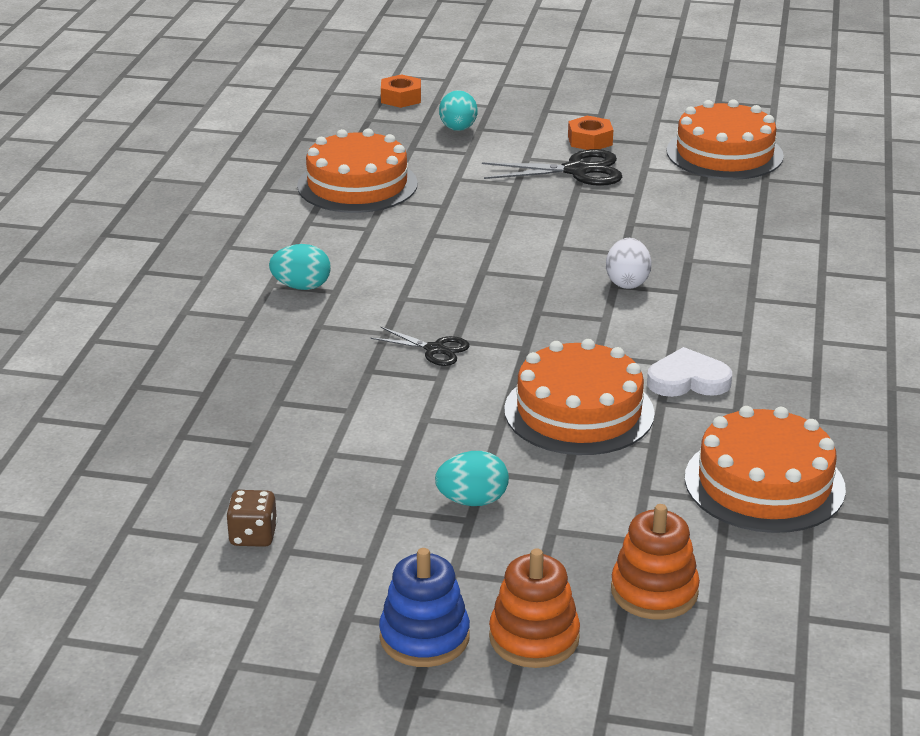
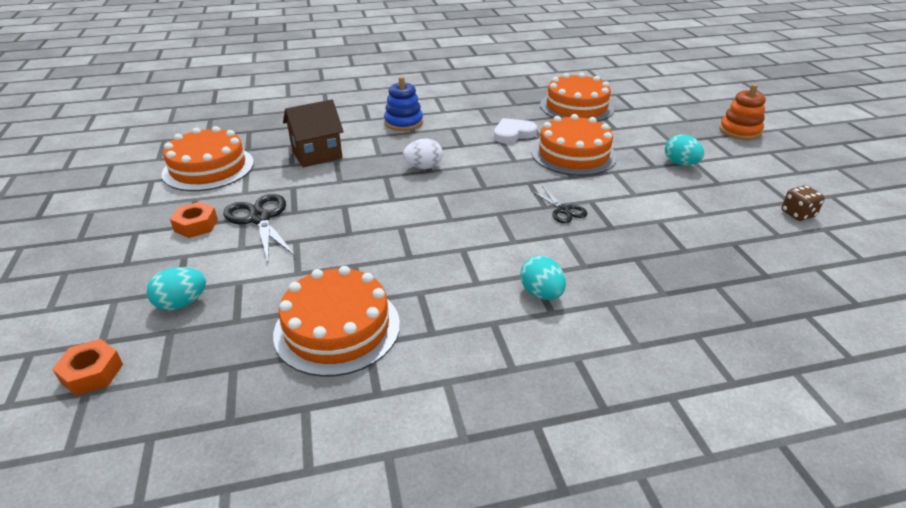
camera: 115 degrees left, 5 degrees up
(424, 637) = (778, 152): blue stacking toy -> blue stacking toy (403, 123)
(435, 349) = (563, 210): black scissors -> black scissors turned 150 degrees clockwise
(654, 591) = (676, 115): orange stacking toy -> none
(688, 380) = (513, 134): white heart -> white heart turned 90 degrees clockwise
(717, 219) = (317, 155): none -> brown house

